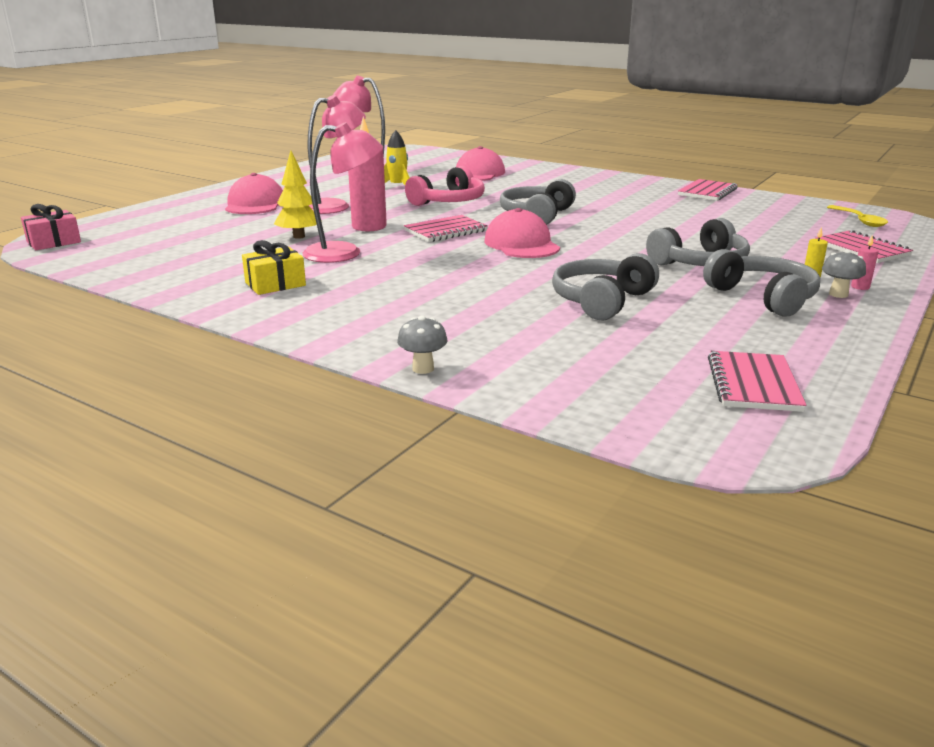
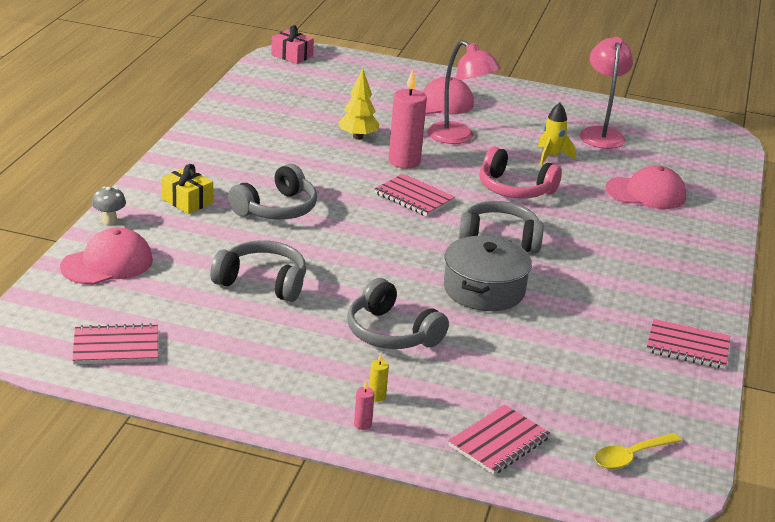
camera: 70 degrees right, 5 degrees up
(275, 284) = (241, 148): yellow gift -> yellow gift (187, 201)
(345, 253) = (326, 162): pink lamp -> none
(521, 244) = (395, 237): pink cap -> pink cap (107, 263)
(623, 228) = (484, 289): none -> grey pot
(763, 297) = (306, 364): grey headphones -> grey headphones (276, 209)
(838, 294) = (334, 408): grey mushroom -> none

